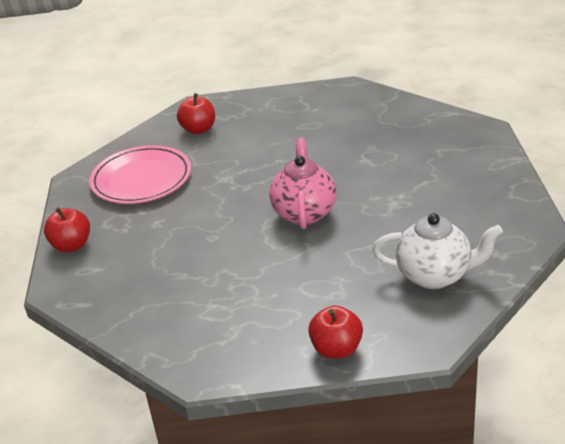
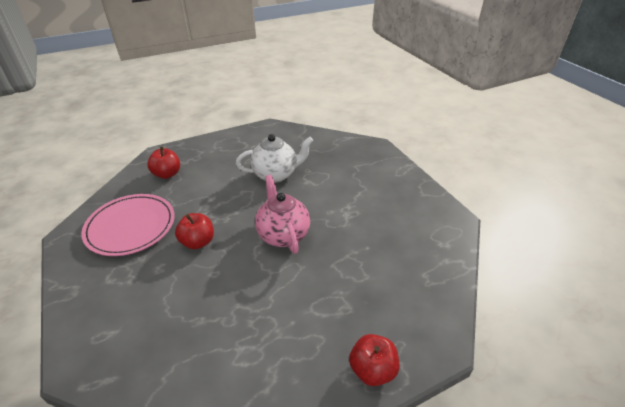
camera: 25 degrees left, 5 degrees up
(71, 245) = (79, 310): red apple -> red apple (198, 242)
(435, 275) = (410, 273): white teapot -> white teapot (276, 174)

